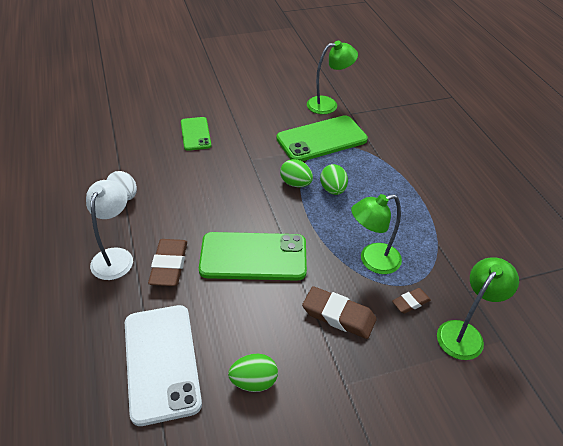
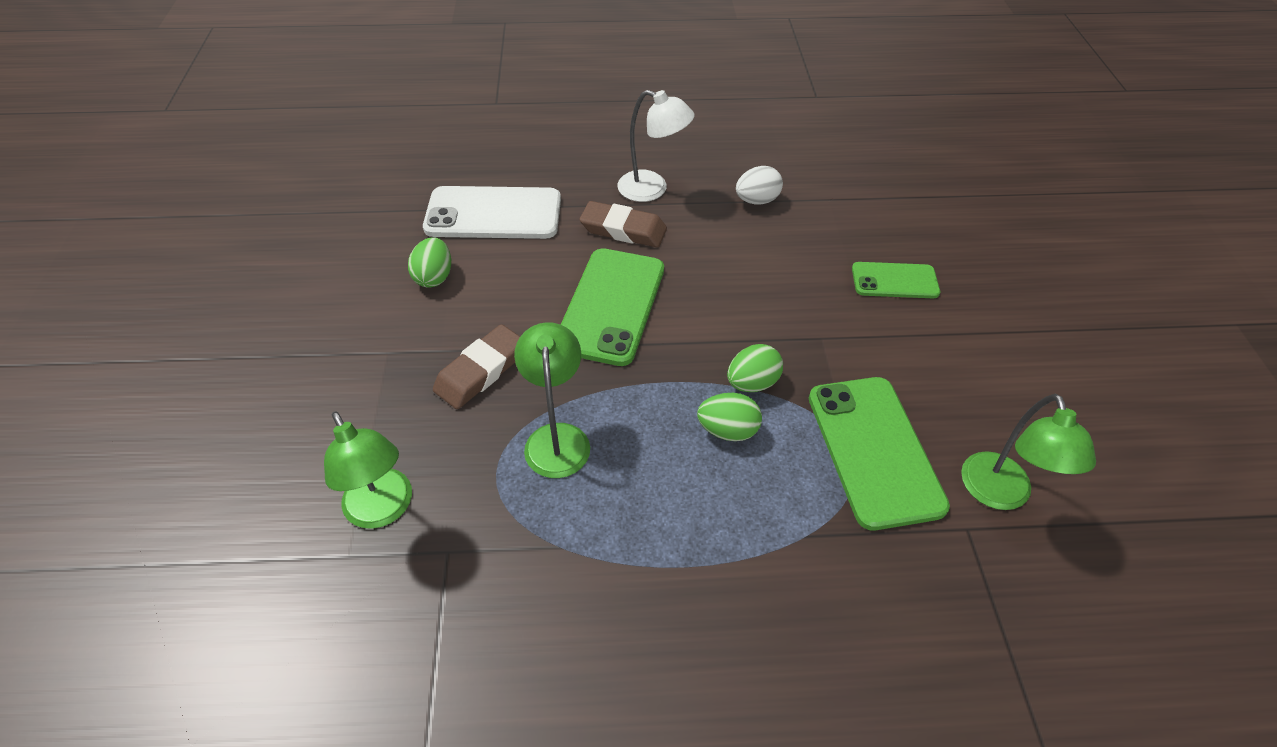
camera: 105 degrees right, 5 degrees up
(410, 302) = (464, 460): brown eraser -> none

